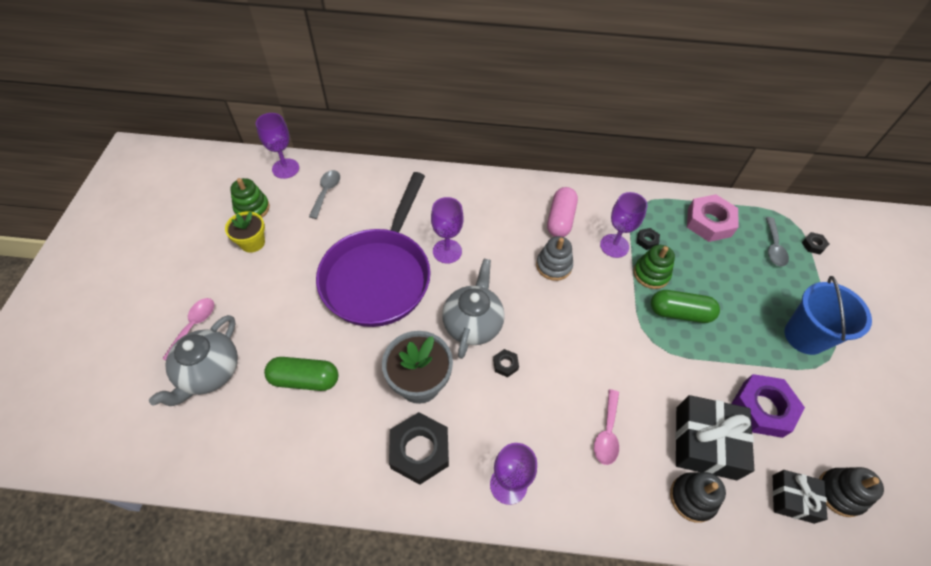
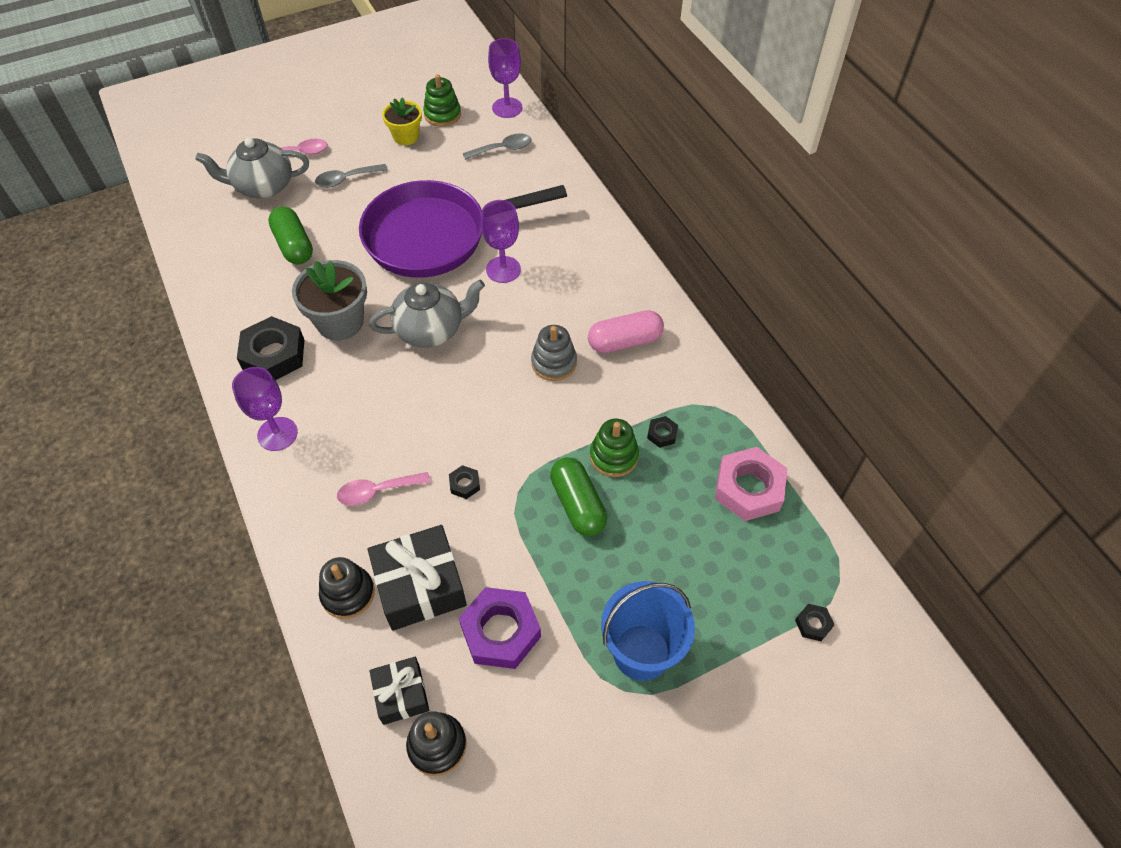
camera: 60 degrees right, 0 degrees up
(505, 364) = (401, 376): black nut -> black nut (464, 484)
(614, 246) = (627, 405): purple goblet -> none
(773, 247) = (766, 576): grey spoon -> grey spoon (346, 179)

